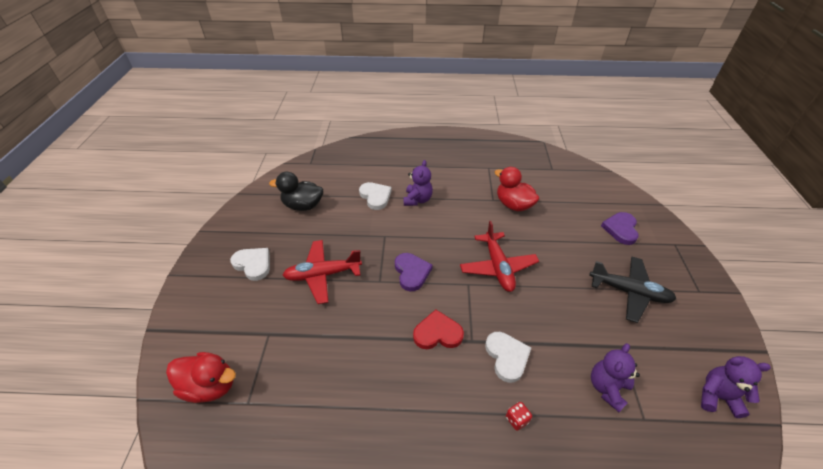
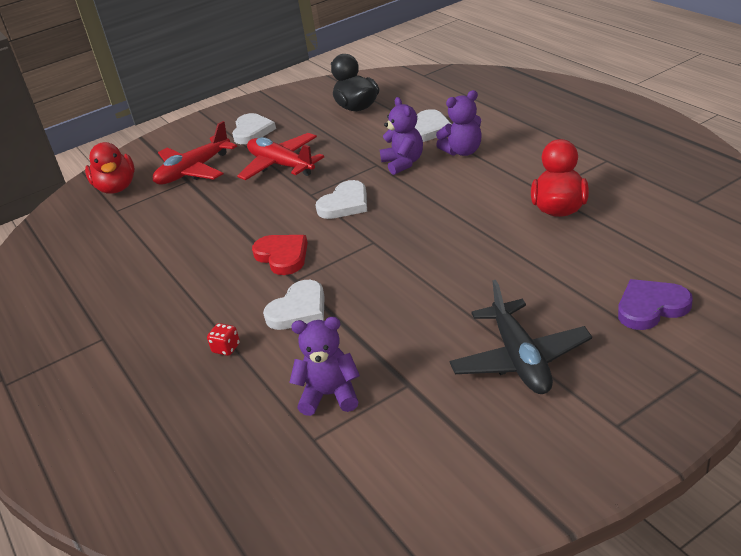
camera: 60 degrees right, 10 degrees down
(412, 272) = (345, 204): purple heart -> white heart
(497, 267) = (426, 247): red plane -> red plane (194, 171)
(717, 397) = (415, 495): purple teddy bear -> purple teddy bear (403, 163)

